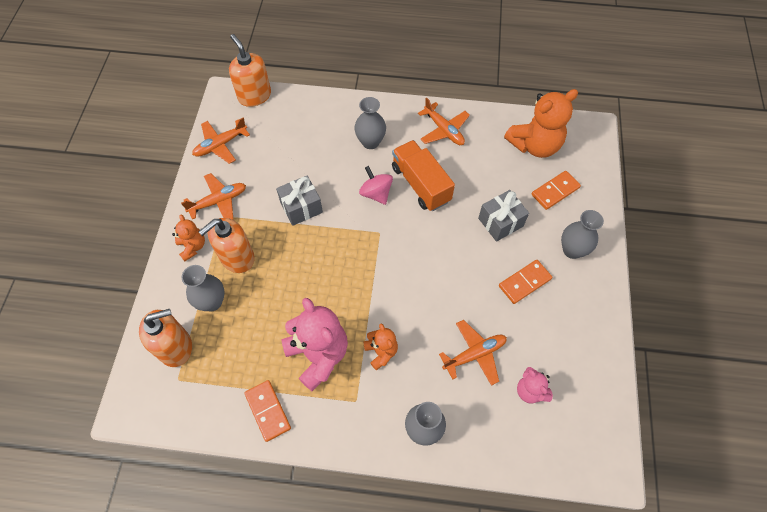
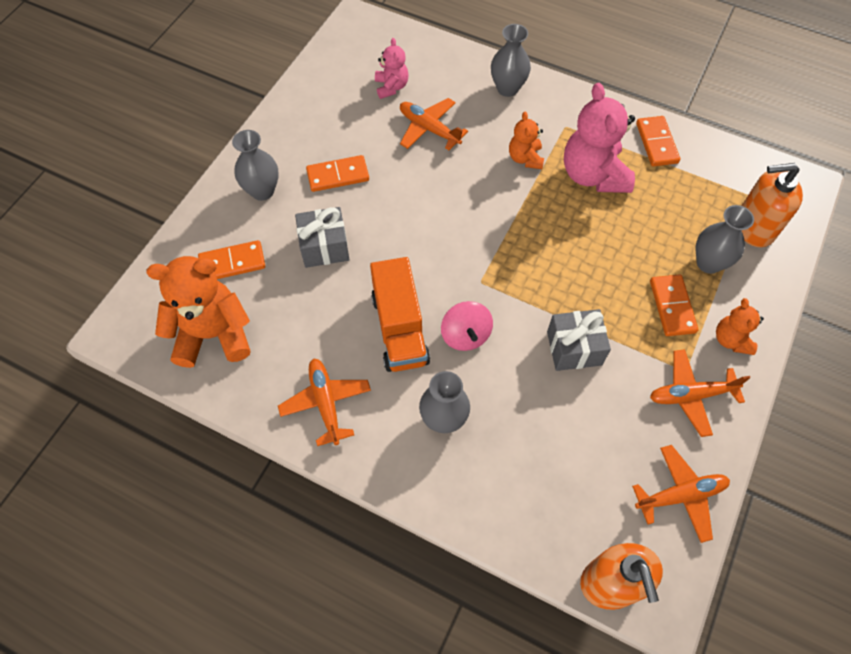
camera: 160 degrees left, 0 degrees up
(237, 258) = (672, 306): orange soap dispenser -> orange domino
(474, 354) = (429, 129): orange plane -> orange plane turned 45 degrees clockwise

